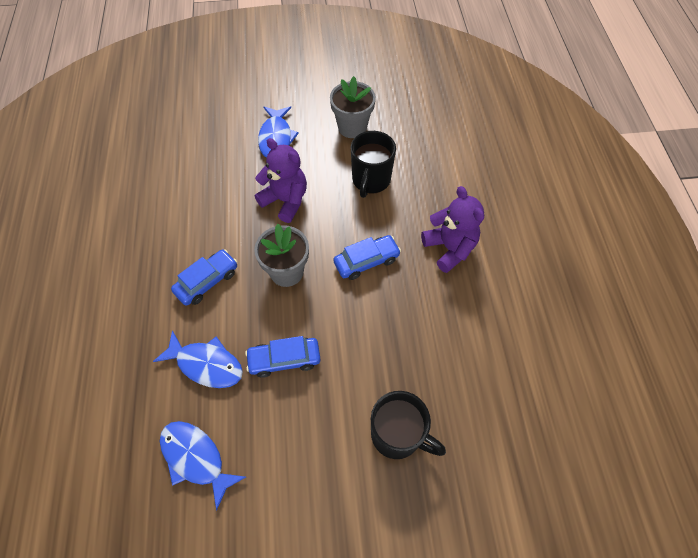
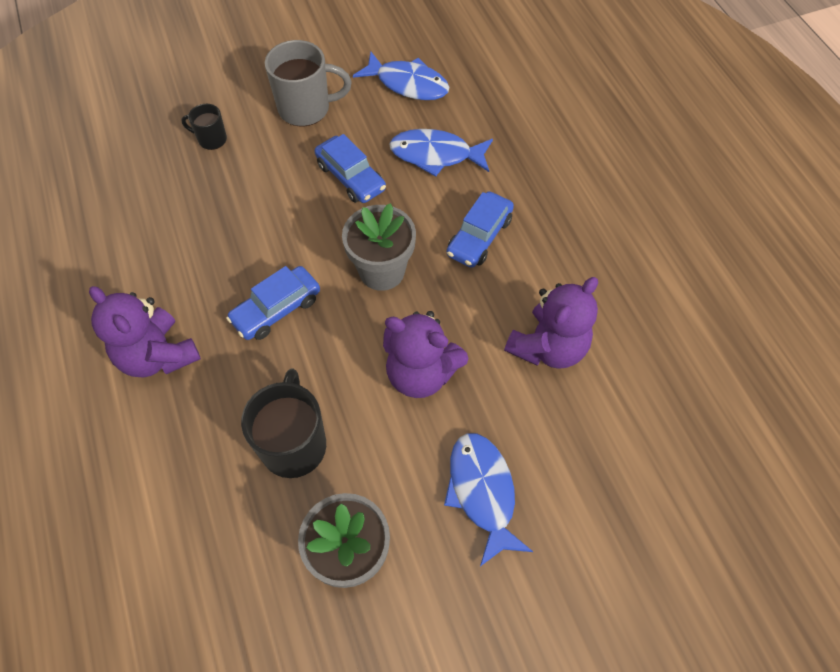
camera: 165 degrees right, 0 degrees up
(202, 198) = (548, 347): none -> purple teddy bear
(284, 359) = (350, 177): blue car -> blue car turned 75 degrees clockwise
(302, 451) = (306, 109): none -> grey mug
(397, 435) = (211, 139): black mug -> black mug, size x0.54

